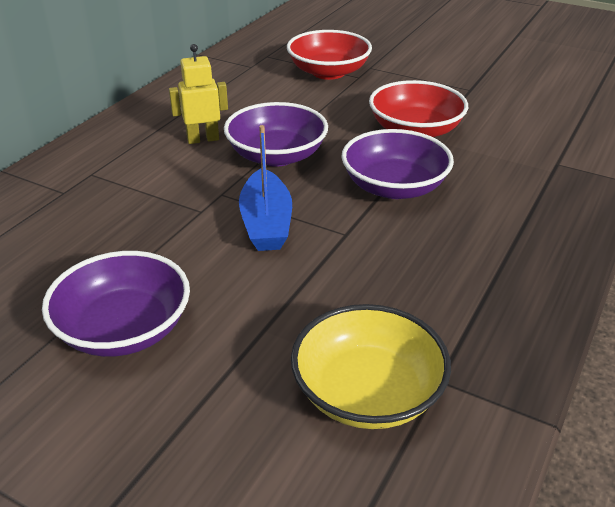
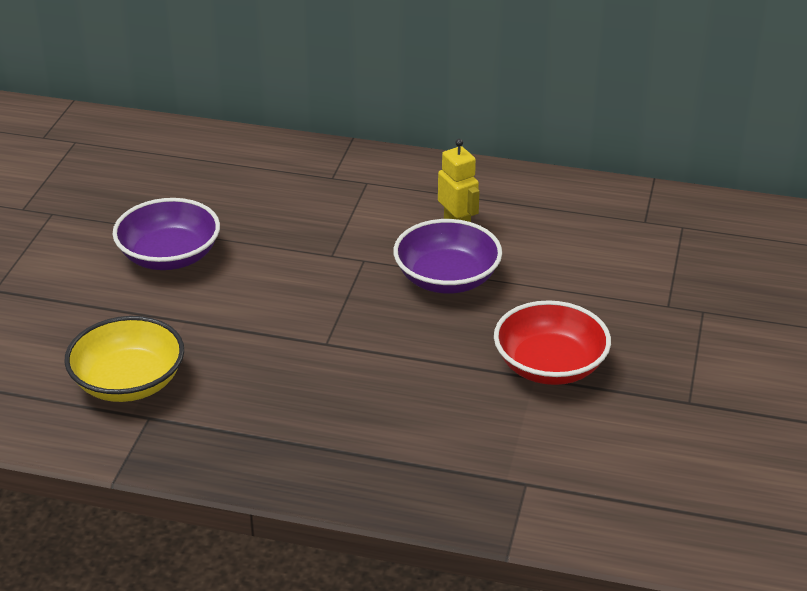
camera: 75 degrees right, 0 degrees up
(266, 223) = (326, 294): blue boat -> none
(328, 72) = (666, 280): red bowl -> none
(394, 187) = (420, 363): purple bowl -> none

